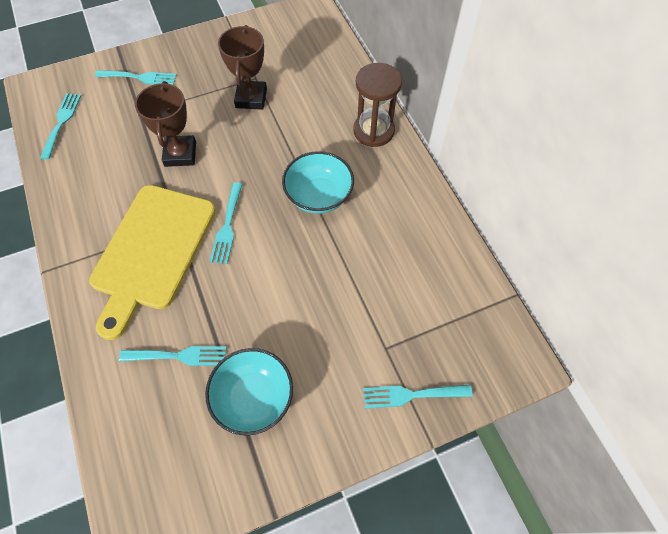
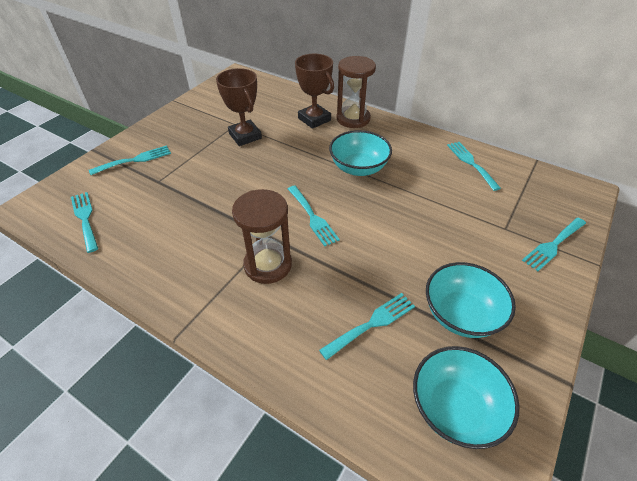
camera: 35 degrees left, 15 degrees down
(152, 251) = (268, 265): yellow cutting board -> brown hourglass
(170, 463) = (455, 408): none -> turquoise bowl
(180, 154) = (223, 191): brown trophy -> brown trophy (314, 119)
(436, 256) = (471, 163): none -> turquoise fork

